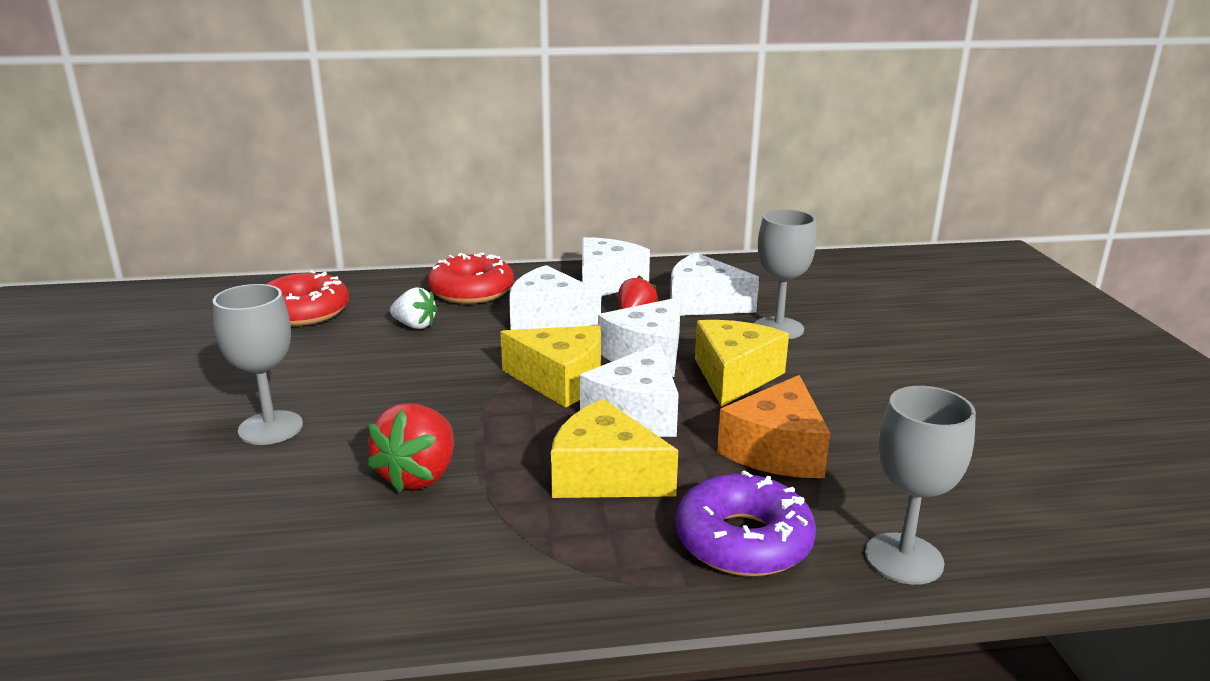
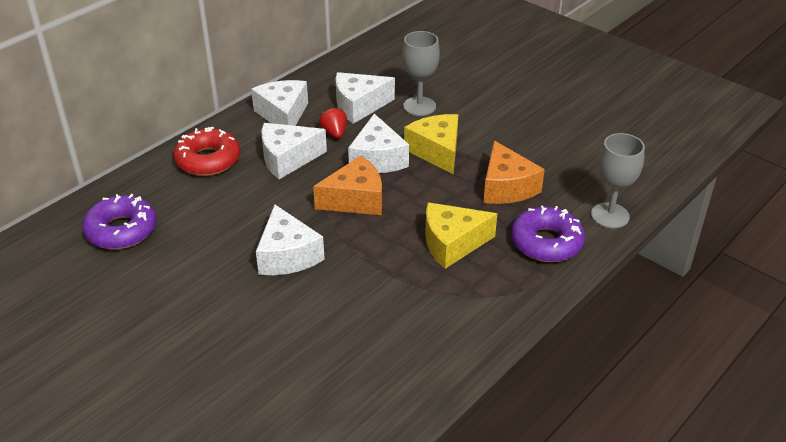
camera: 40 degrees left, 15 degrees up
(270, 428) = (245, 315): grey goblet -> none
(304, 312) = (121, 230): red donut -> purple donut
(415, 325) = (214, 204): white strawberry -> none
(419, 476) = (368, 294): red strawberry -> none
(560, 381) = (355, 199): yellow cheese -> orange cheese
(636, 413) = (420, 200): white cheese -> white cheese (287, 255)

